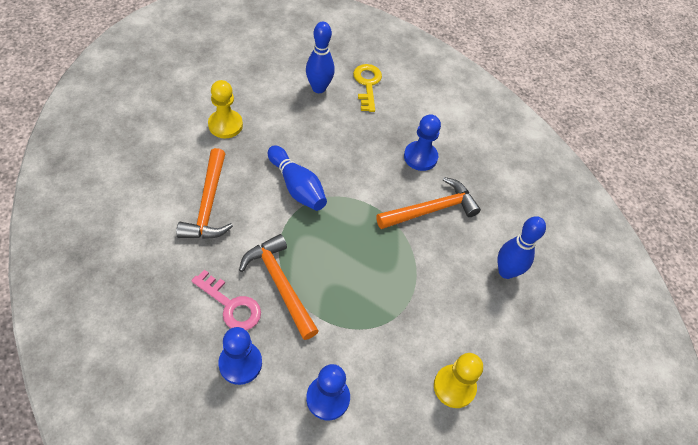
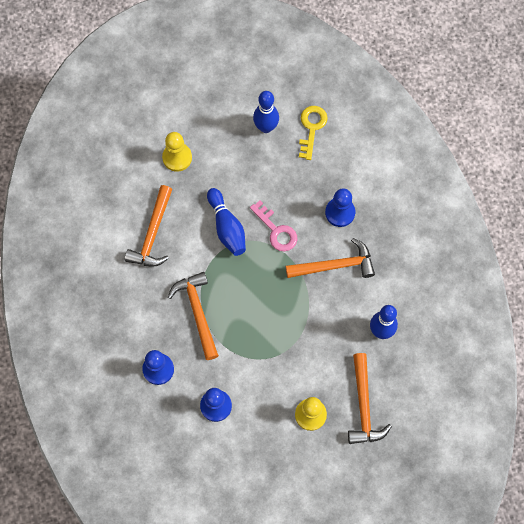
camera: 20 degrees right, 15 degrees up
(231, 305) = (158, 323): pink key -> pink key (276, 230)
(516, 362) = (364, 405): none -> orange hammer

